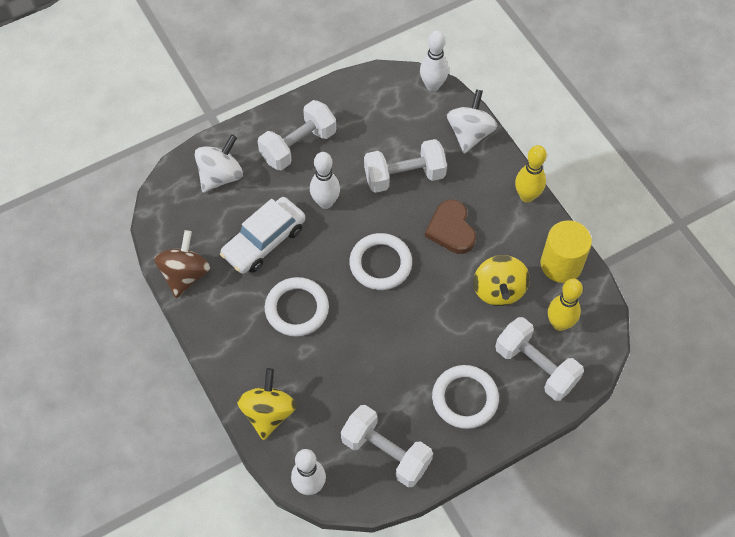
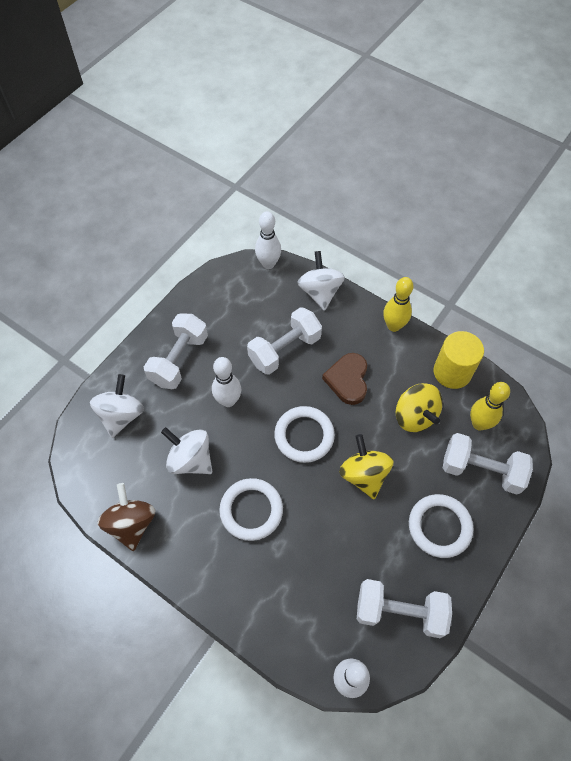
camera: 25 degrees left, 0 degrees up
(264, 241) = (190, 459): white car -> white spinning top
(268, 413) = (275, 625): yellow spinning top -> yellow spinning top (364, 475)
(451, 229) = (348, 380): brown heart -> brown heart turned 45 degrees clockwise

